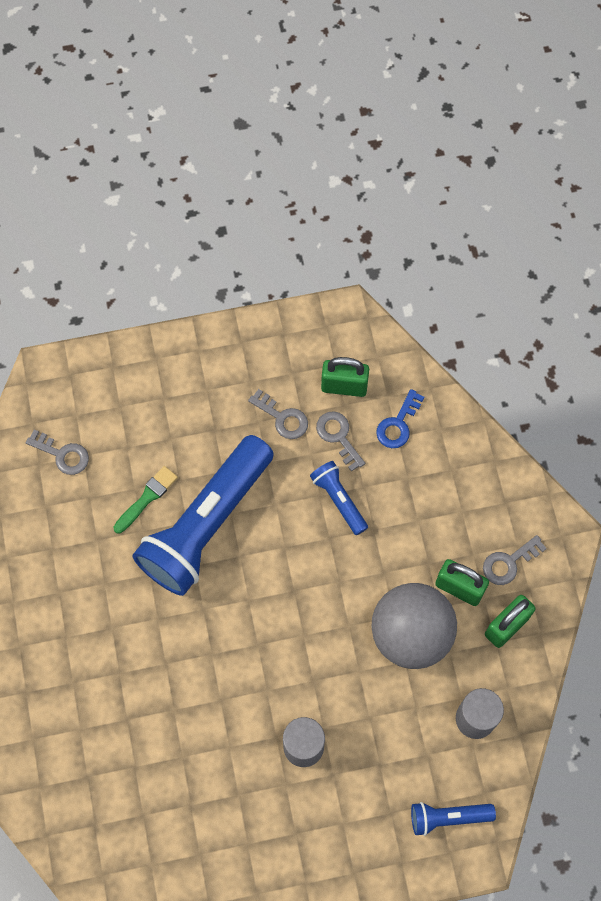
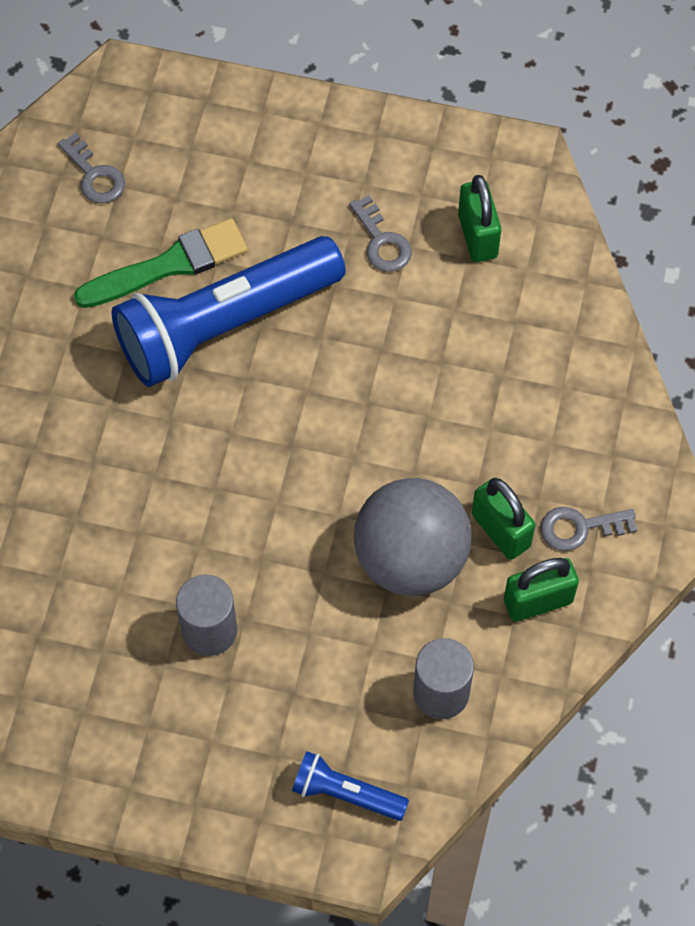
camera: 25 degrees right, 5 degrees down
(147, 498) = (169, 265): green brush -> green brush, size x1.61
(338, 436) = (440, 291): grey key -> none
(339, 500) = (402, 364): blue flashlight -> none
(344, 386) = (477, 236): green padlock -> green padlock turned 45 degrees clockwise
(398, 424) = (522, 307): blue key -> none

